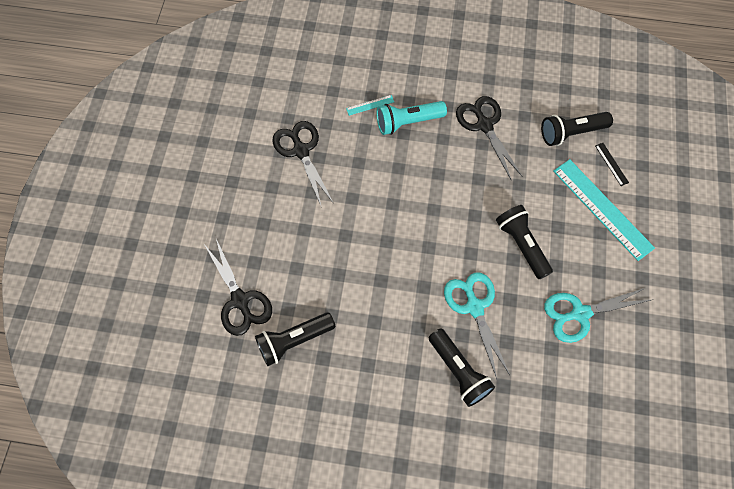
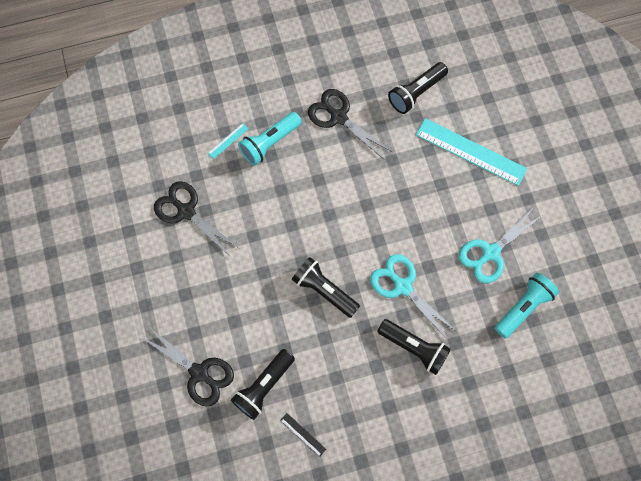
camera: 25 degrees left, 5 degrees up
(521, 245) = (418, 214): black flashlight -> black flashlight (324, 290)
(590, 382) = (523, 307): none -> turquoise flashlight
(611, 164) = (461, 107): black ruler -> black ruler (303, 434)

